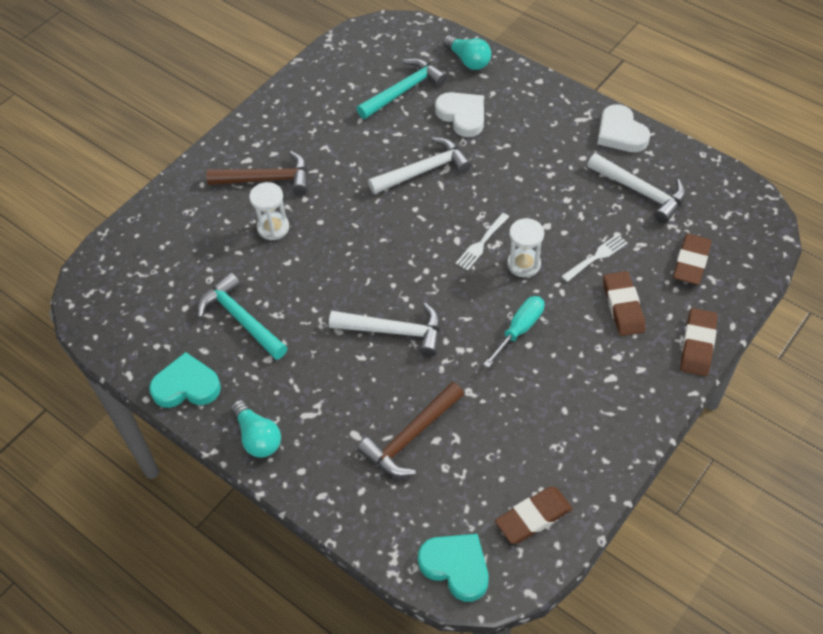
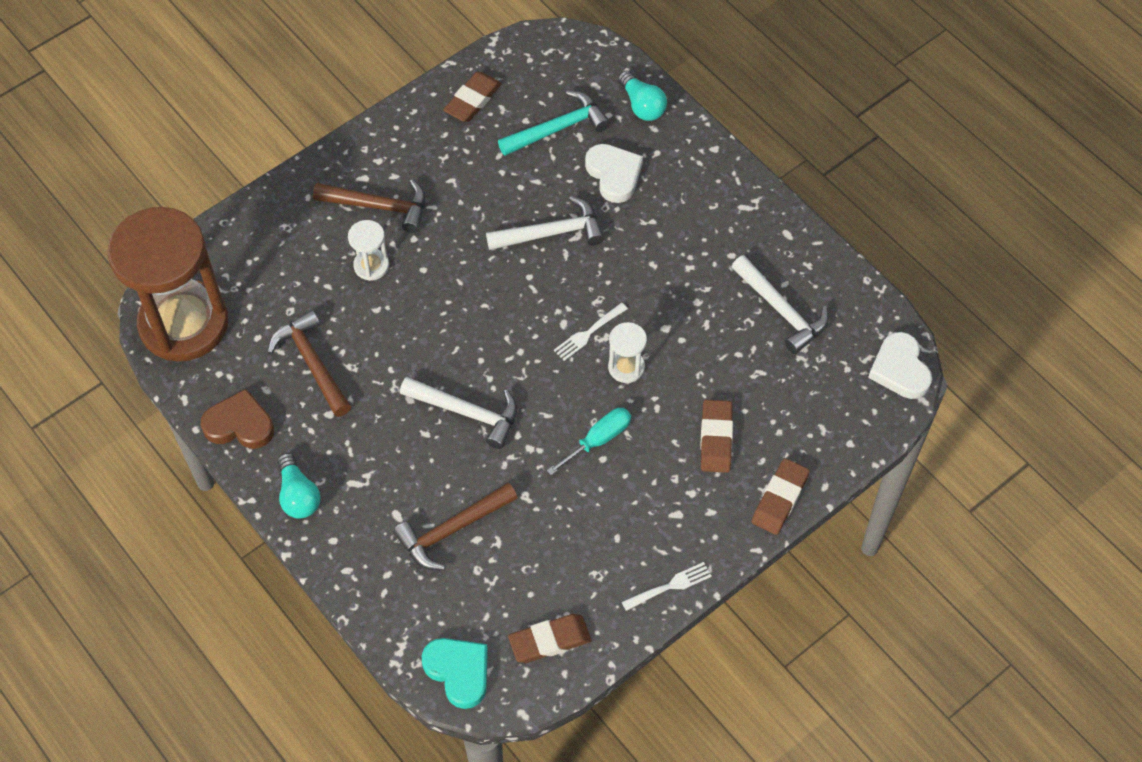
camera: 10 degrees right, 5 degrees up
(114, 310) = (184, 323): none -> brown hourglass
(186, 386) = (239, 424): turquoise heart -> brown heart
(241, 319) = (312, 363): turquoise hammer -> brown hammer
(596, 257) = (707, 376): white fork -> white fork (670, 586)
(620, 133) = (784, 234): white heart -> white heart (900, 369)
(691, 262) = (807, 405): brown eraser -> brown eraser (473, 100)

